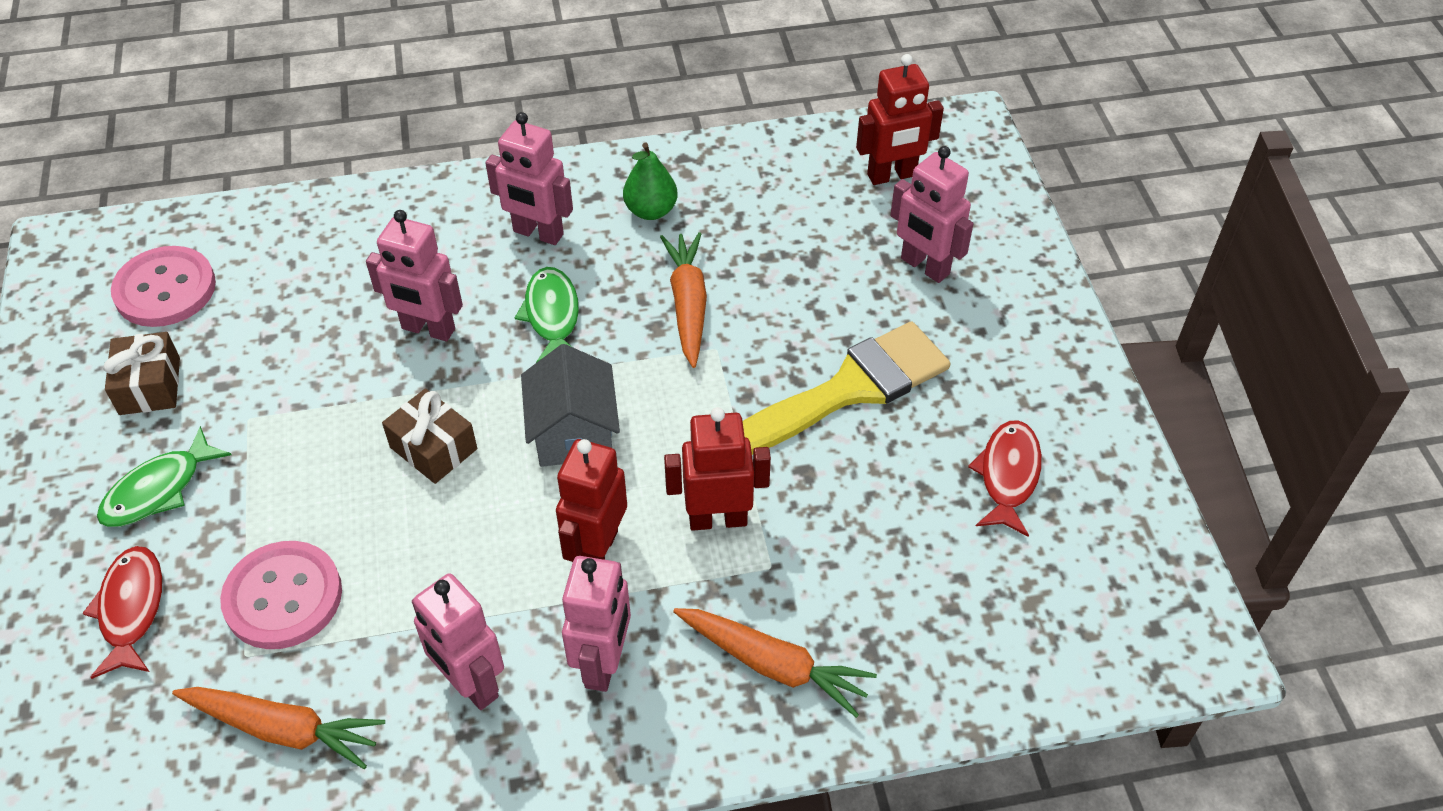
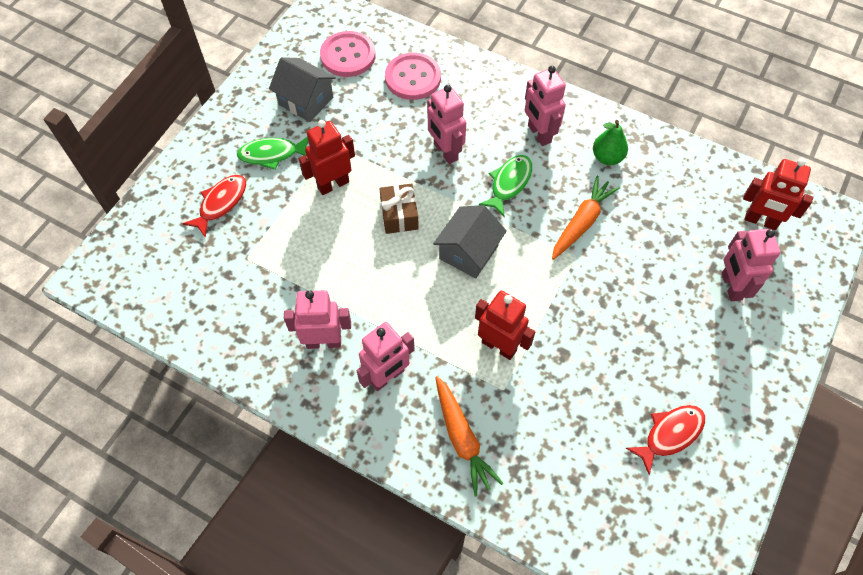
camera: 40 degrees right, 10 degrees up
(150, 386) = (306, 101): brown gift -> grey house
(283, 597) = (281, 242): pink button -> pink button (413, 78)
(283, 729) = (235, 303): orange carrot -> none
(470, 684) = (324, 342): pink robot -> pink robot turned 90 degrees clockwise
(597, 550) = (430, 319): red robot -> red robot (333, 184)
(849, 389) = (626, 326): yellow brush -> none

